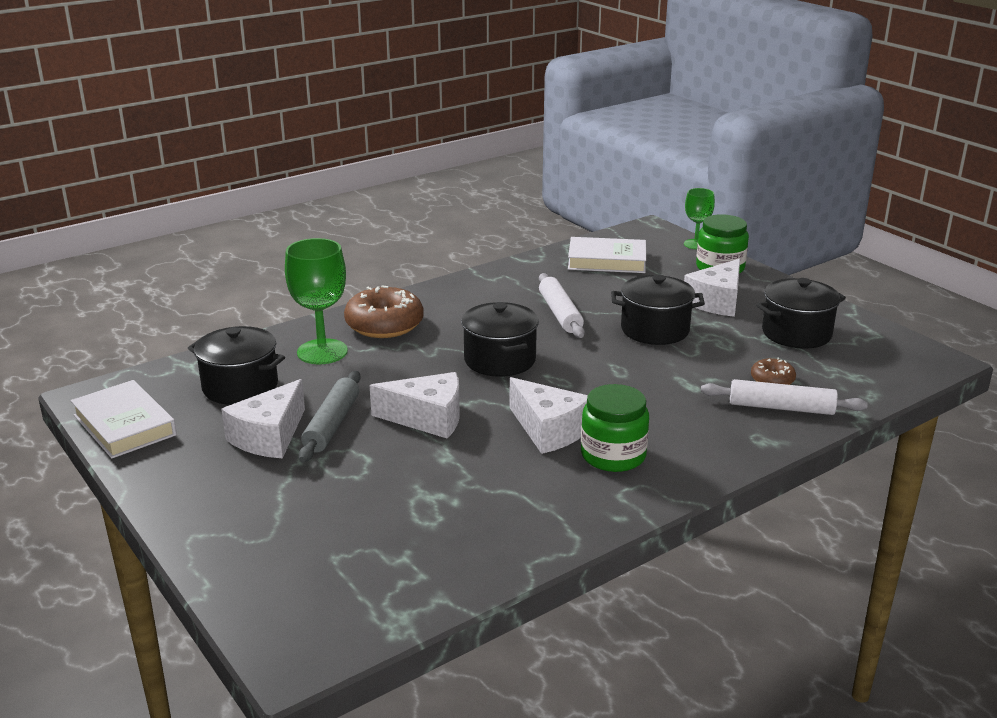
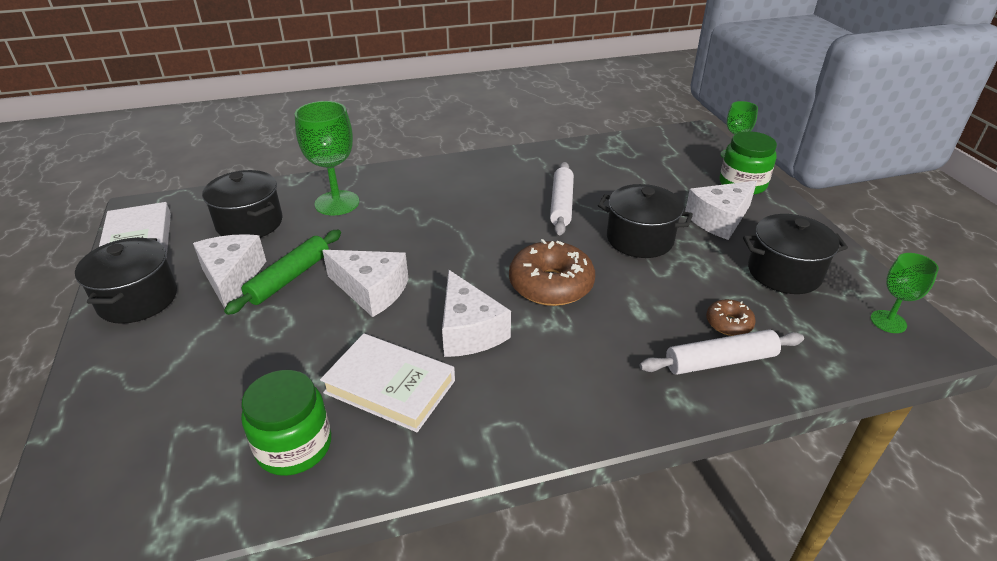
camera: 20 degrees right, 10 degrees up
(269, 436) = (232, 278): white cheese -> white cheese turned 120 degrees clockwise
(332, 424) = (289, 278): grey rolling pin -> green rolling pin
(384, 325) = (405, 187): brown donut -> brown donut (551, 285)
(499, 360) = (476, 242): black pot -> black pot (138, 299)
(607, 261) = (637, 158): white book -> white book (390, 386)
(613, 455) = (510, 377): green jar -> green jar (294, 446)
(781, 407) = (720, 361): white rolling pin -> white rolling pin turned 45 degrees counterclockwise
(897, 353) = (888, 321): none -> green goblet

